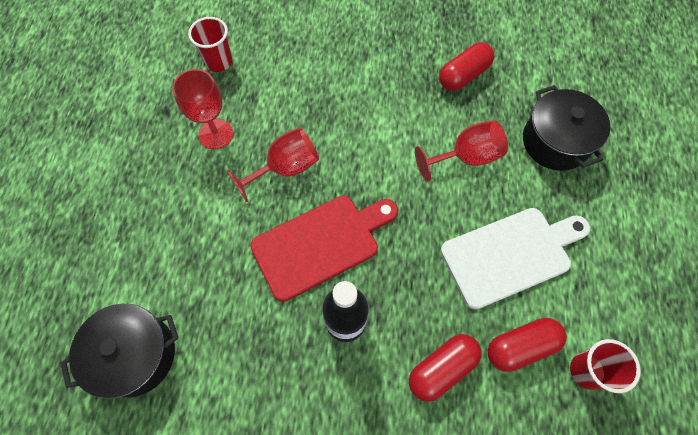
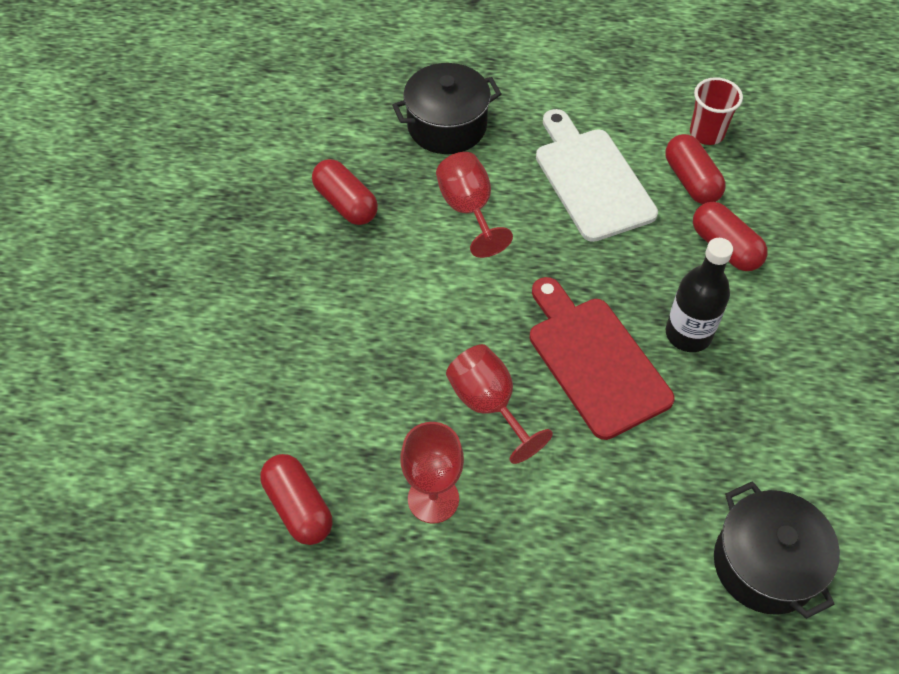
camera: 90 degrees left, 10 degrees down
(219, 62) = (298, 507): red cup -> red capsule

